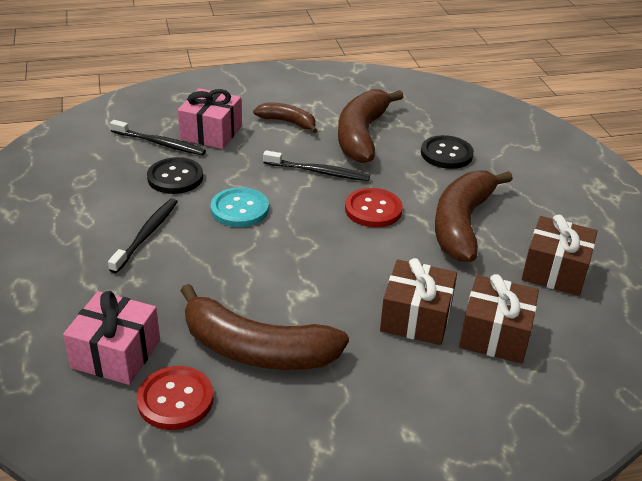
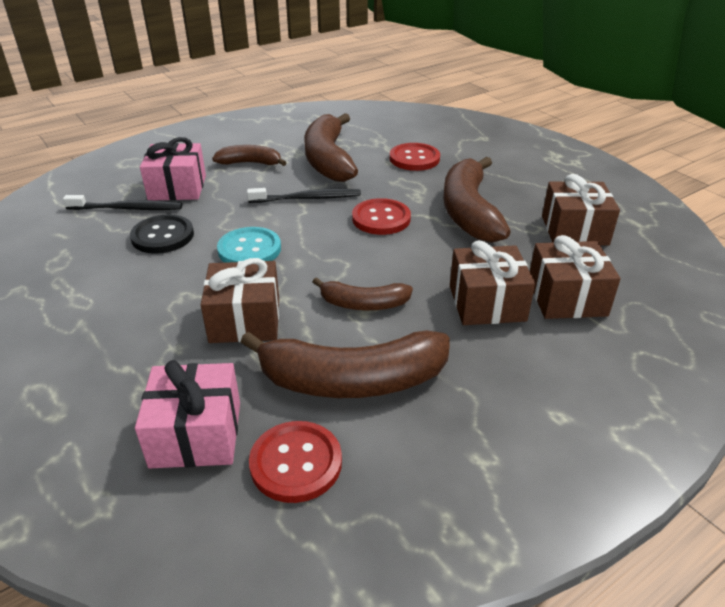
camera: 20 degrees left, 0 degrees up
(147, 234) = (162, 298): black toothbrush -> none
(201, 272) = (245, 320): none -> brown gift
(306, 287) = (363, 304): none -> brown banana
(446, 154) = (414, 159): black button -> red button

